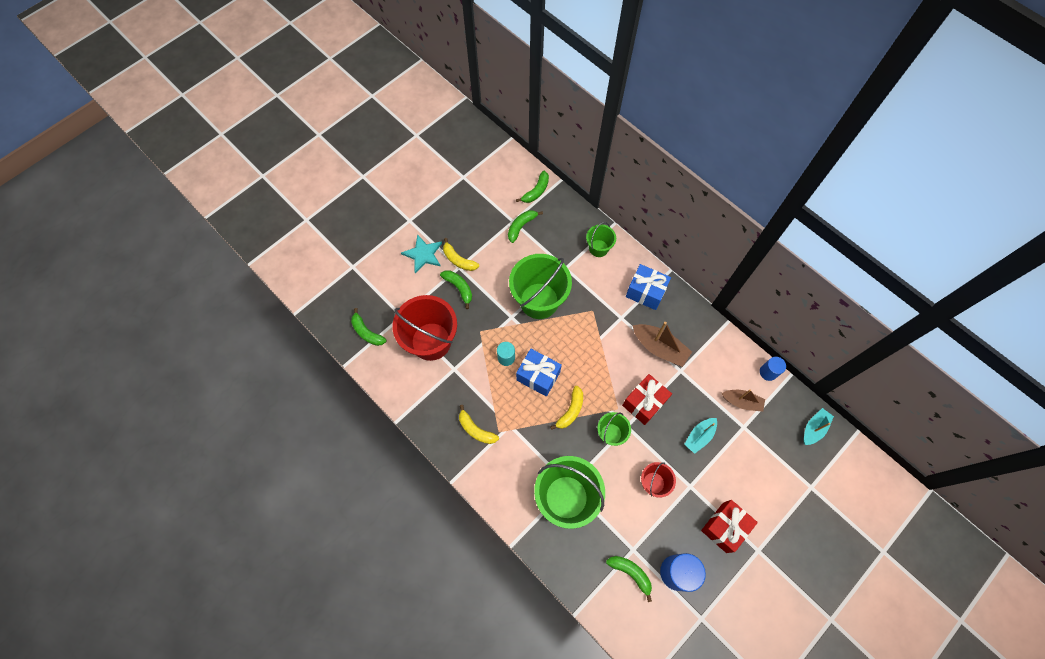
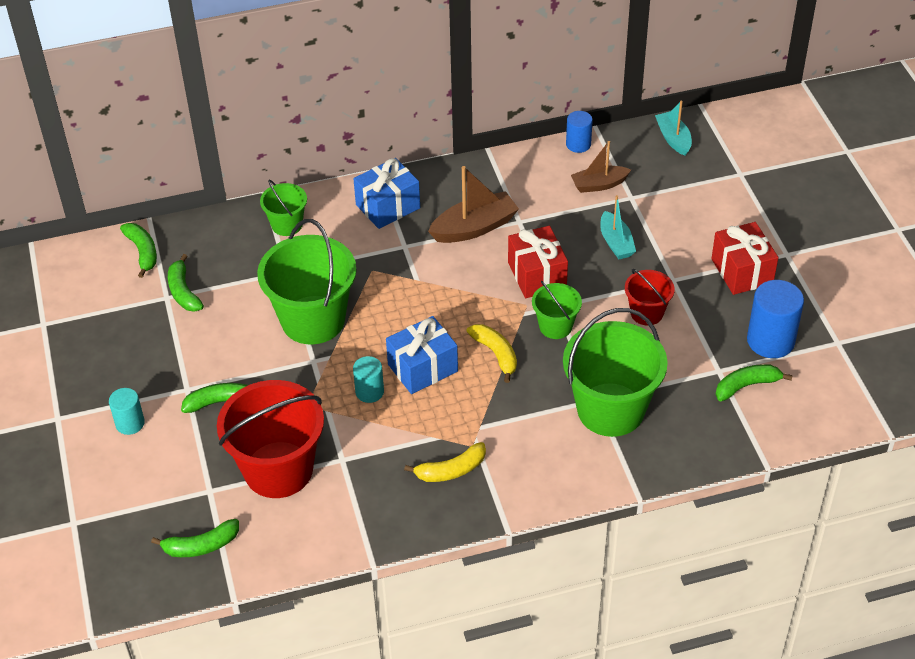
camera: 60 degrees left, 20 degrees down
(423, 254) = (130, 423): turquoise star -> turquoise cylinder
(458, 260) = (175, 384): yellow banana -> none
(741, 402) = (599, 184): brown boat -> brown boat turned 150 degrees counterclockwise

